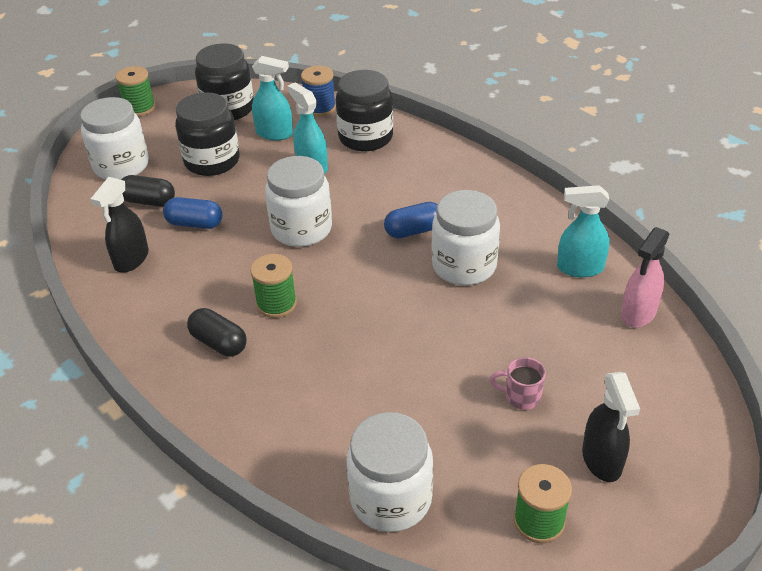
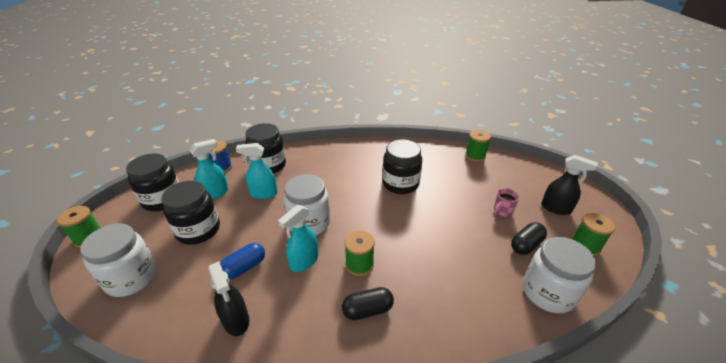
camera: 55 degrees left, 5 degrees down
(149, 201) = (190, 280): black capsule -> black capsule (526, 245)
(414, 231) = (358, 186): blue capsule -> none
(464, 266) = (400, 183): white jar -> black jar
(579, 268) = (434, 155): turquoise spray bottle -> turquoise spray bottle (304, 261)
(638, 313) = (475, 156): pink spray bottle -> green spool

